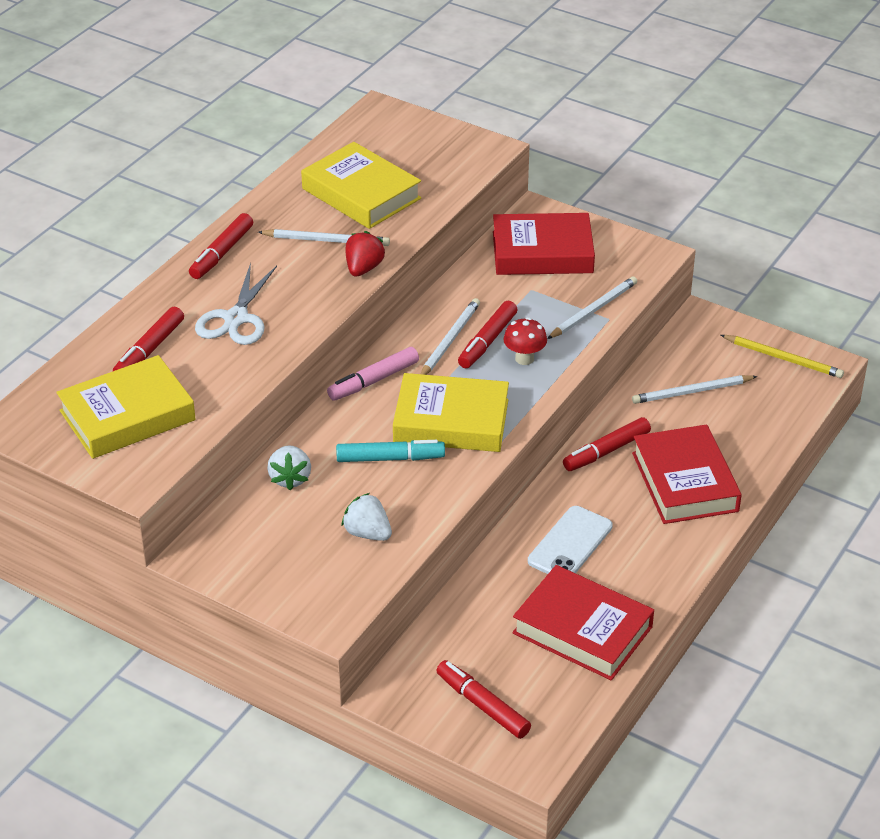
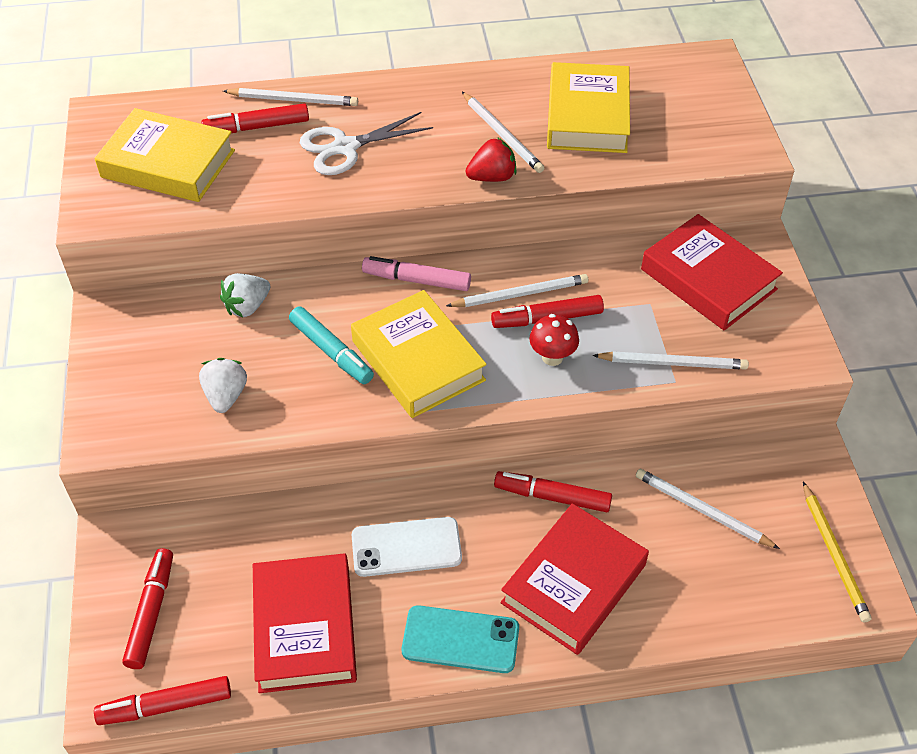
camera: 50 degrees right, 10 degrees up
(144, 317) = (293, 100): none -> white pencil
(221, 253) = (416, 91): red marker -> red marker (166, 706)
(672, 558) = (460, 640): none -> turquoise phone

